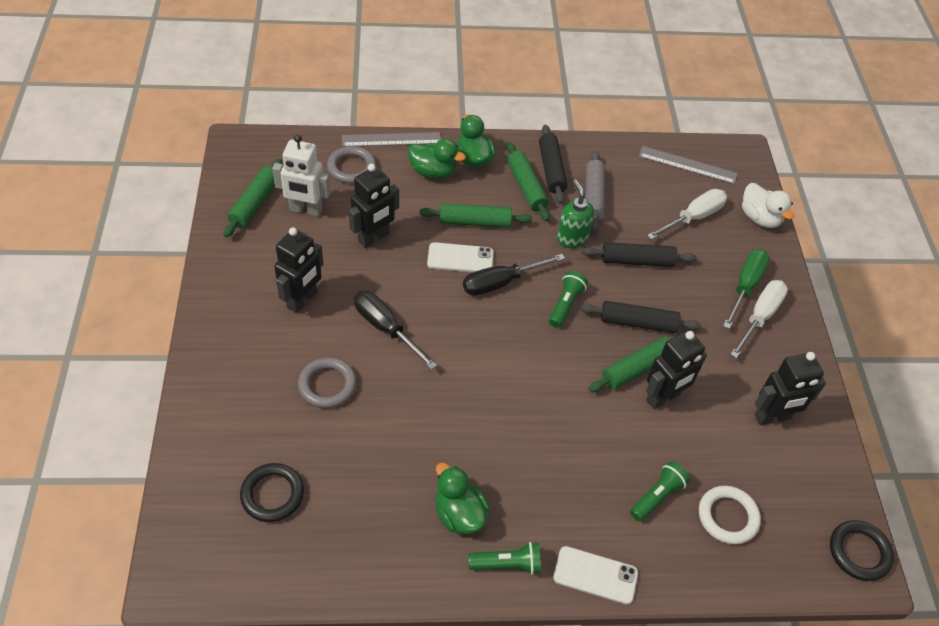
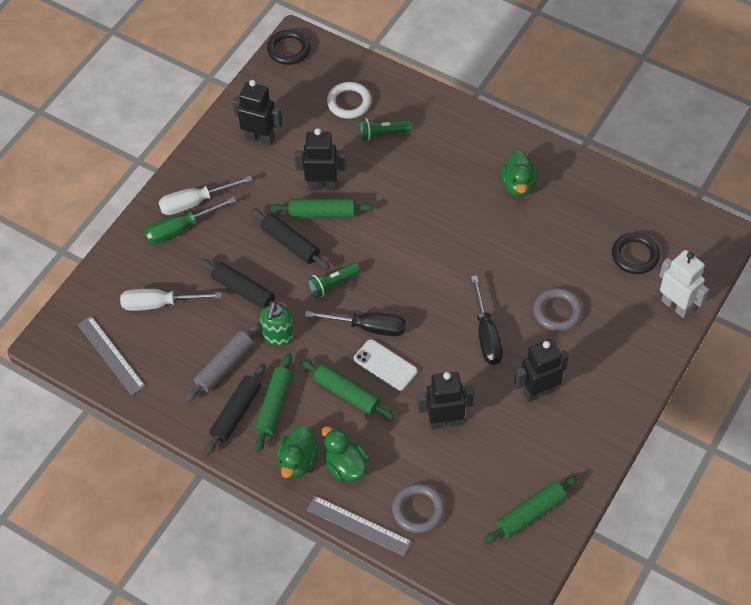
camera: 140 degrees left, 5 degrees up
(305, 210) = (488, 482): white robot -> white robot (676, 306)
(507, 564) = (507, 145): green flashlight -> none
(595, 575) = (458, 114): white phone -> none
(759, 218) = (105, 275): white duck -> none

